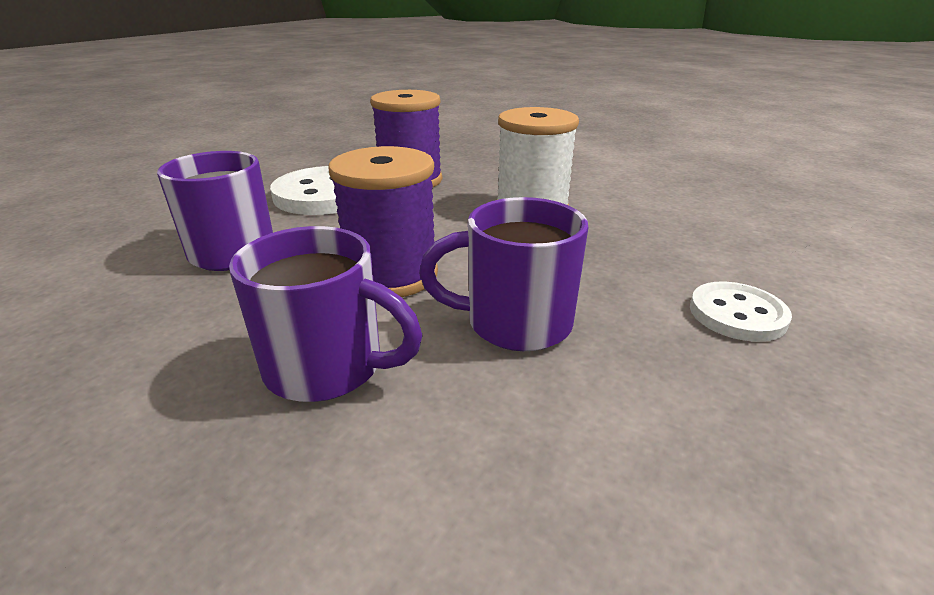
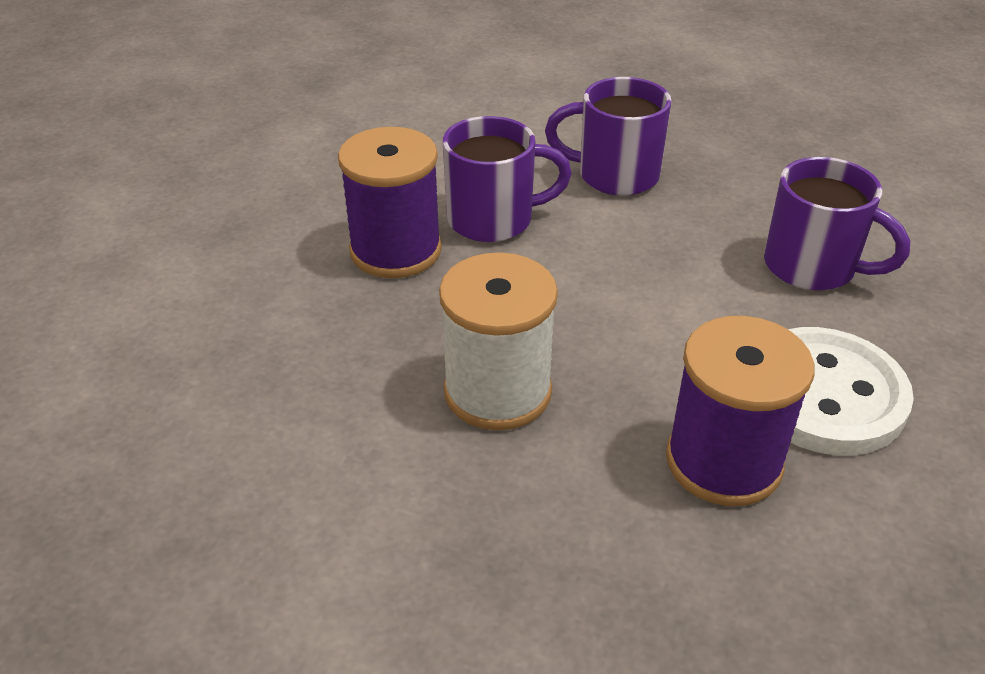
camera: 170 degrees right, 10 degrees up
(391, 275) = (622, 256): purple spool -> purple spool (395, 250)
(737, 314) = (303, 247): white button -> none

